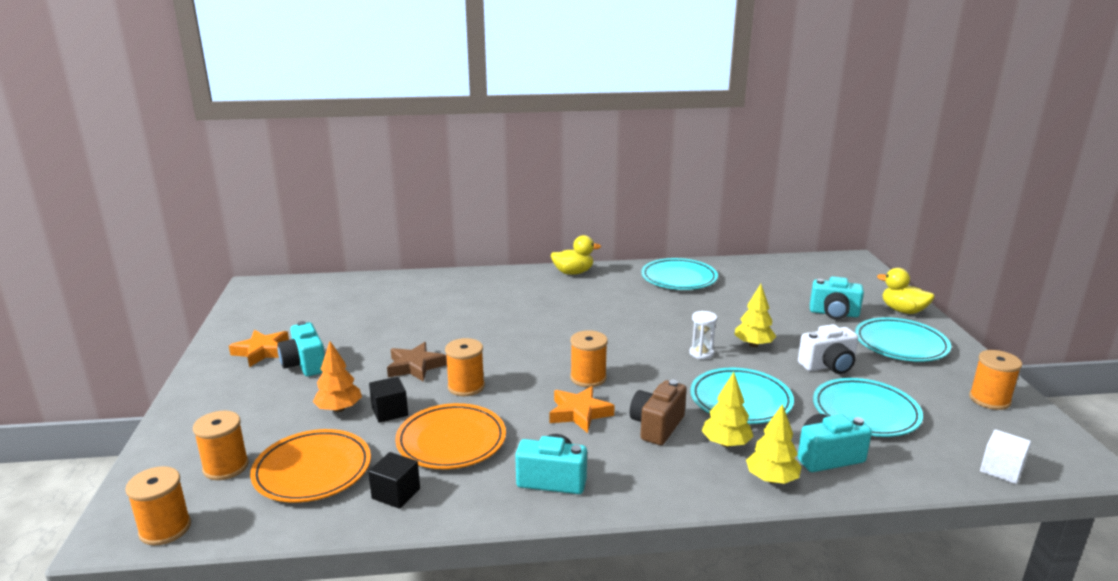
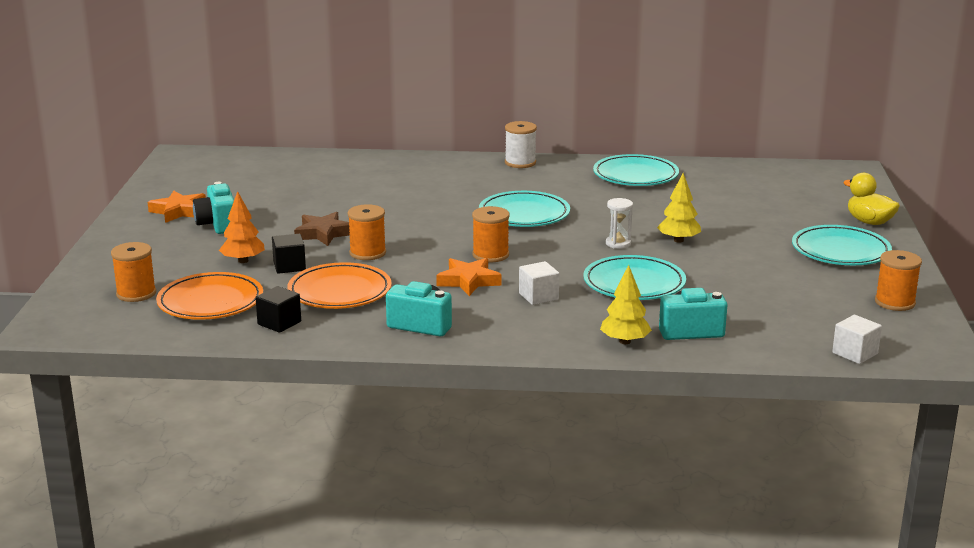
camera: 10 degrees right, 0 degrees up
(165, 529) = (83, 329): orange spool -> none
(573, 272) = (520, 163): yellow duck -> white spool
(657, 426) = (538, 296): brown camera -> white cube
(726, 443) = (598, 314): yellow tree -> none
(828, 366) = (745, 263): white camera -> none
(834, 313) = (788, 219): turquoise camera -> none
(865, 412) = (755, 302): turquoise plate -> turquoise plate (524, 214)

